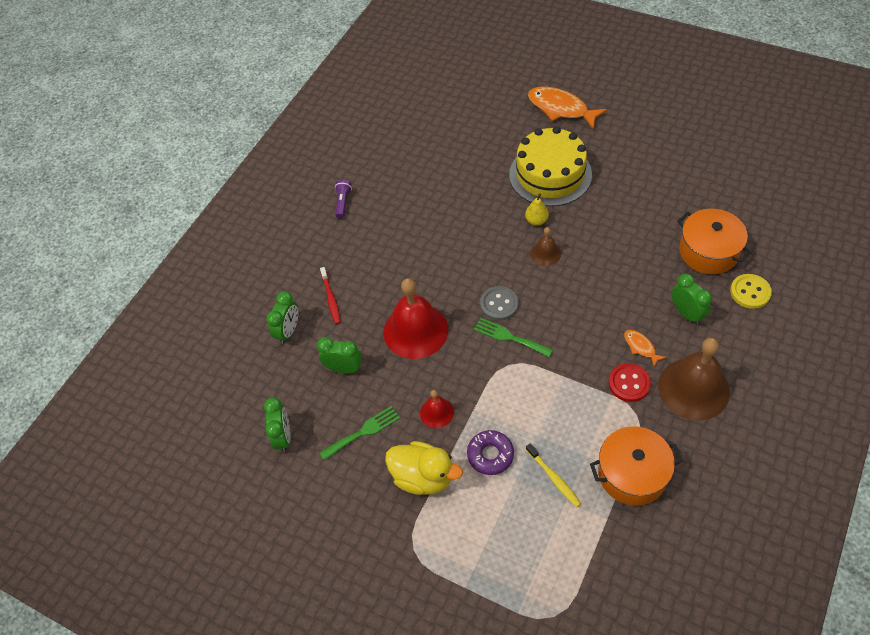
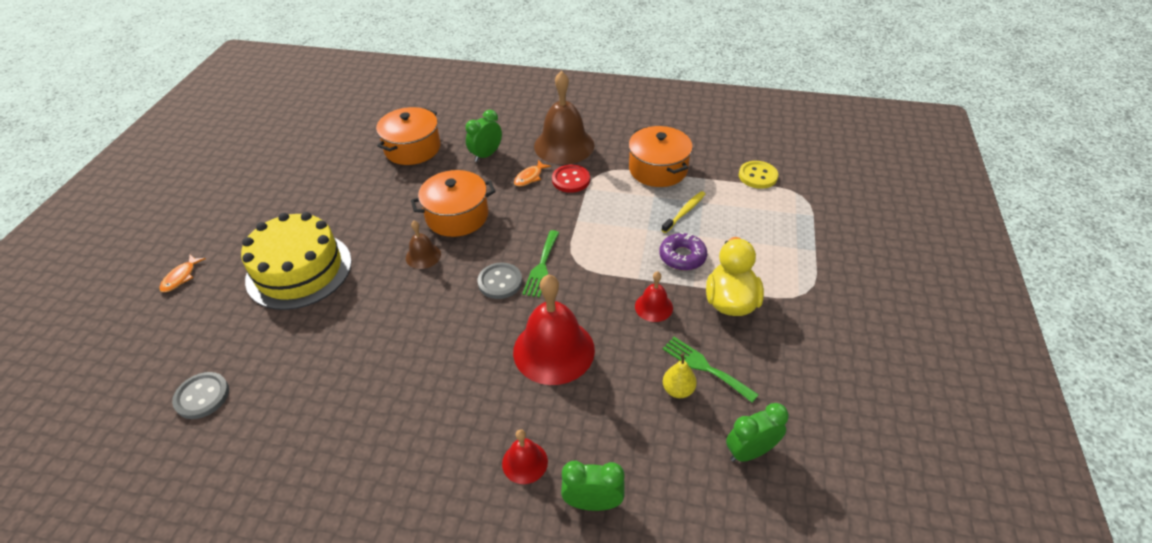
camera: 110 degrees left, 10 degrees down
(331, 299) = (525, 462): red toothbrush -> red bell
(343, 202) = (335, 503): purple flashlight -> none
(344, 368) = (630, 412): green clock -> none
(444, 134) = (202, 396): none -> grey button
(536, 220) = (374, 271): yellow pear -> yellow pear (678, 390)
(561, 109) = (181, 277): orange fish -> orange fish, size x0.49
(592, 281) = (457, 216): none -> orange pot
(750, 292) = (456, 124): yellow button -> yellow button (757, 176)

